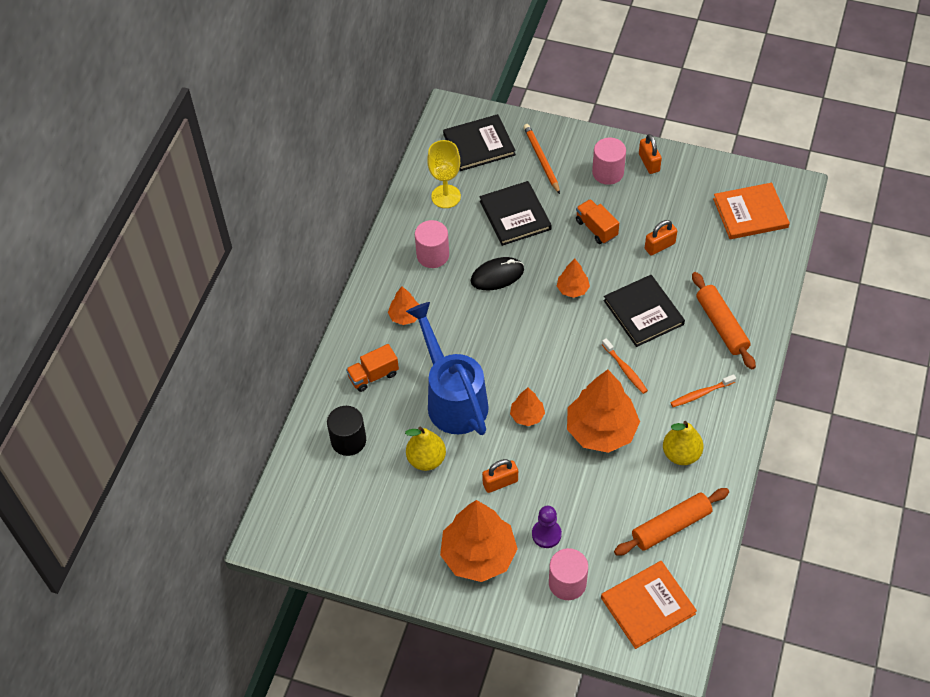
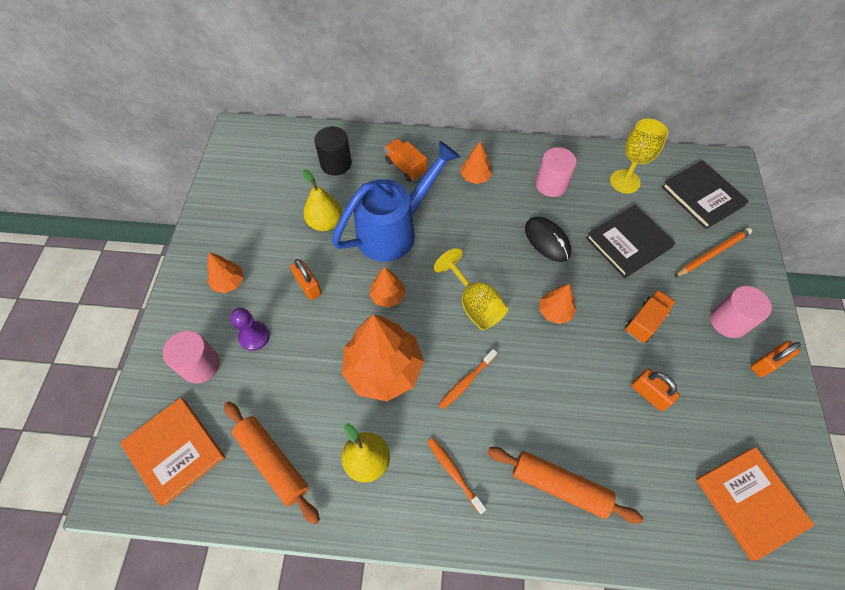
camera: 75 degrees right, 5 degrees up
(478, 555) = (229, 282): orange tree -> orange tree, size x0.48
(551, 348) = (474, 304): none -> yellow goblet
(643, 312) = (549, 390): black book -> none
(721, 325) = (559, 485): orange rolling pin -> orange rolling pin turned 60 degrees clockwise

